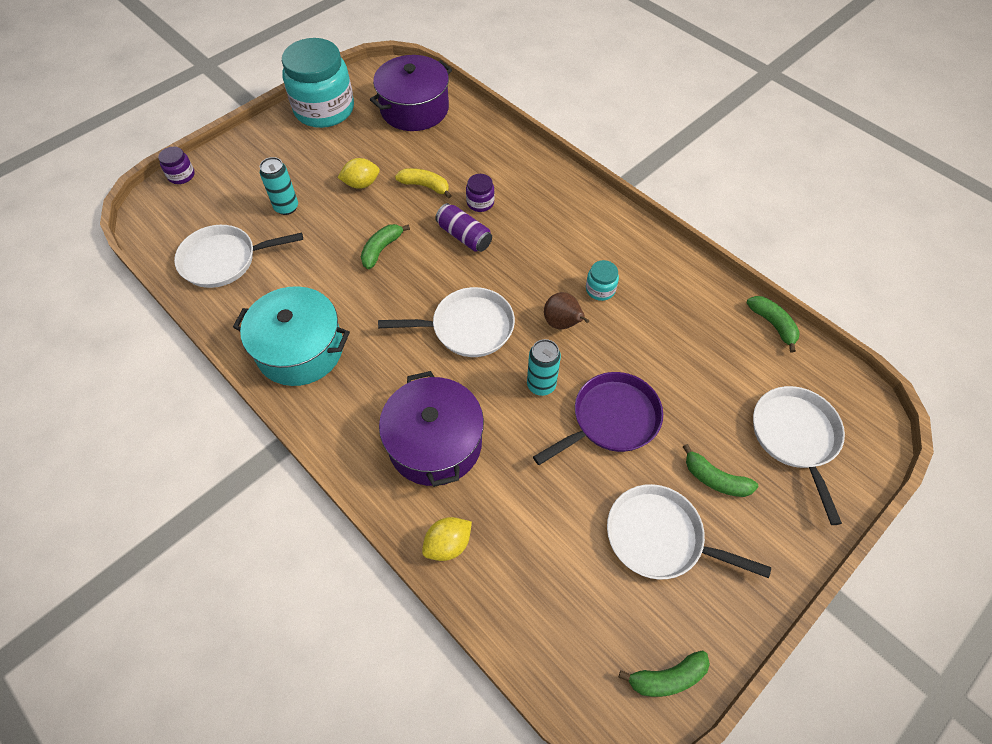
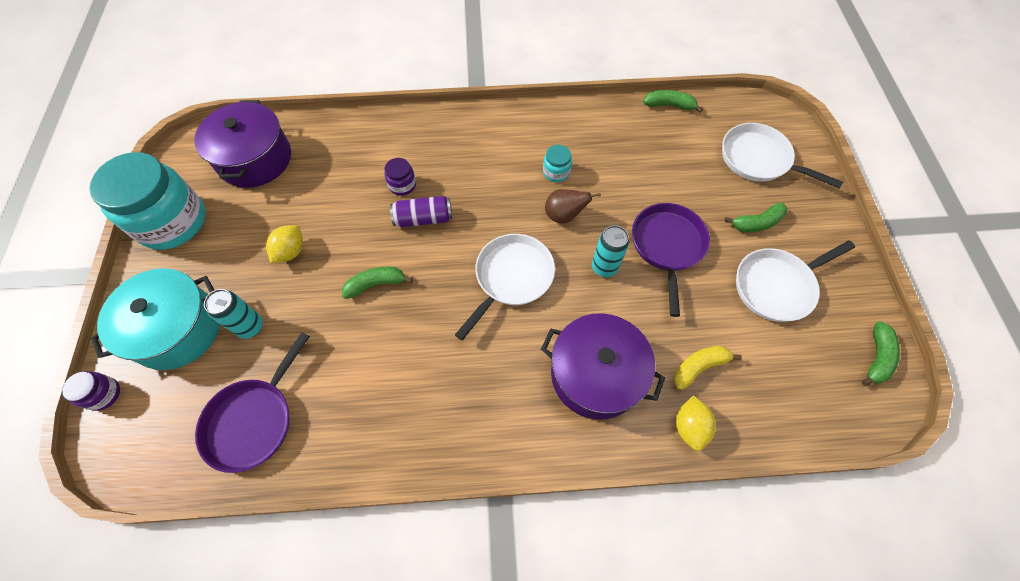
camera: 50 degrees left, 5 degrees up
(224, 260) = (253, 420): white pan -> purple pan
(300, 349) = (417, 417): turquoise pot -> turquoise pot (177, 329)
(381, 249) = (376, 284): green banana -> green banana turned 90 degrees clockwise
(425, 186) = (345, 209): yellow banana -> yellow banana (699, 367)

